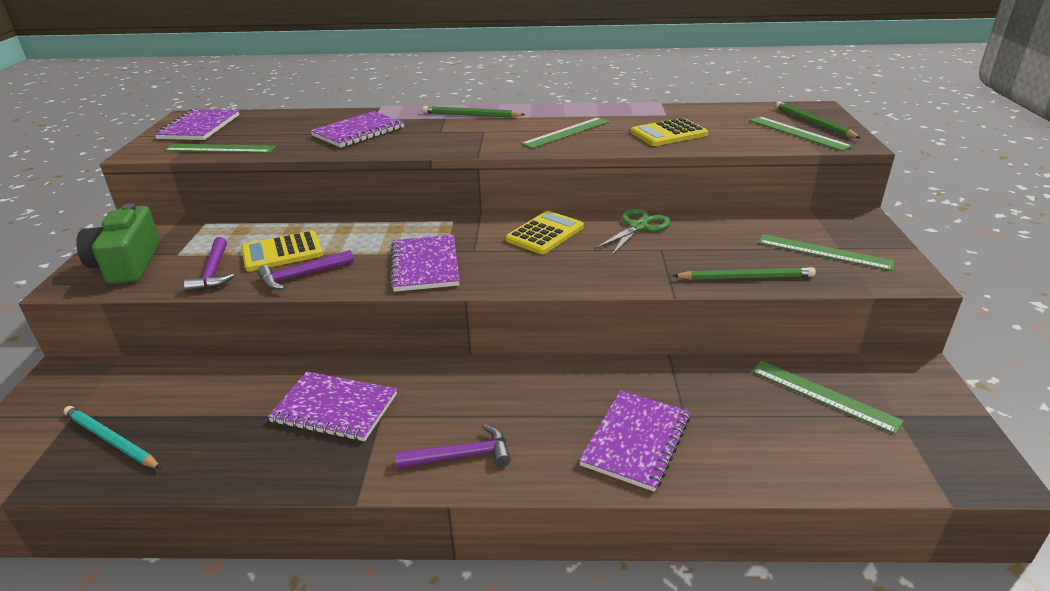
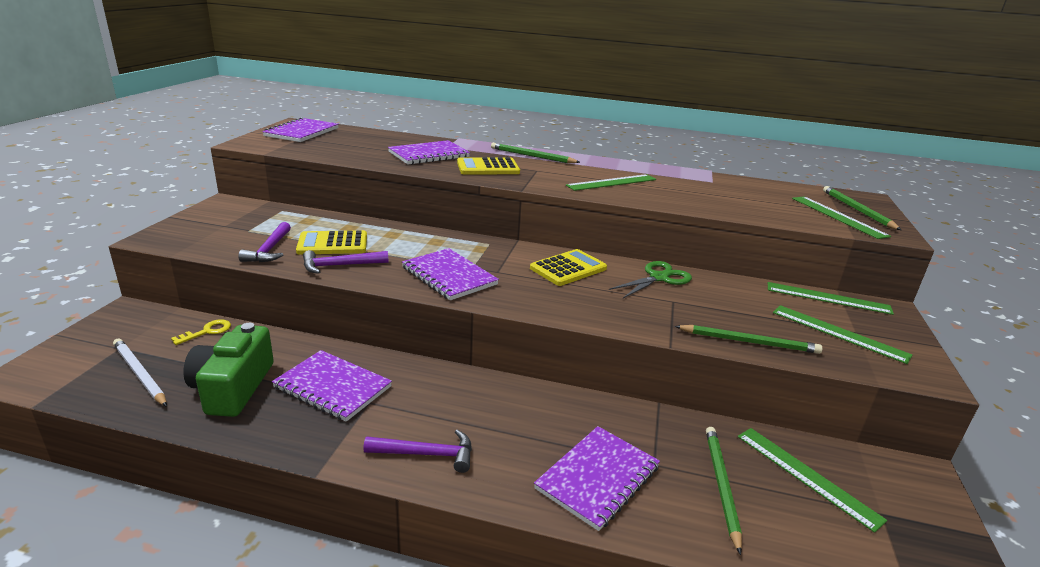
camera: 10 degrees right, 5 degrees down
(111, 440) = (139, 374): turquoise pencil -> white pencil
(127, 264) = (205, 231): green camera -> green camera (233, 387)
(167, 377) = (207, 331): none -> yellow key
(220, 149) = (309, 150): green ruler -> green ruler (828, 298)
(425, 265) = (449, 276): purple notebook -> purple notebook turned 45 degrees counterclockwise
(668, 133) = (708, 197): yellow calculator -> yellow calculator (488, 167)
(751, 422) = (721, 485): none -> green pencil

